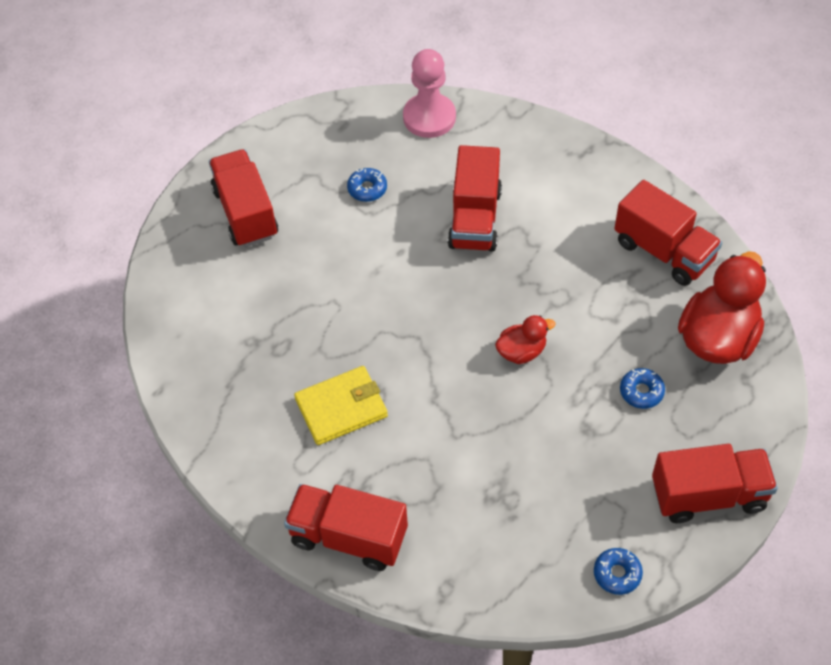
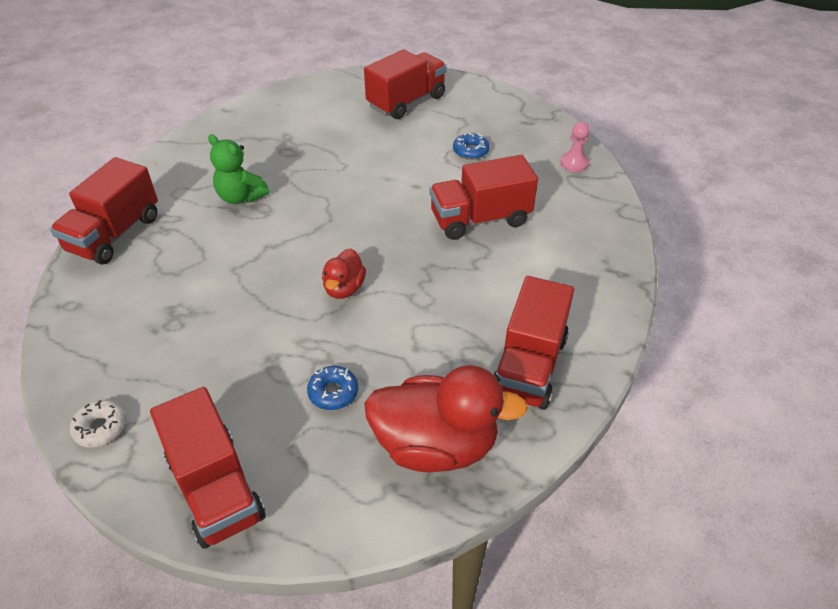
camera: 65 degrees right, 10 degrees down
(341, 407) = (241, 197): yellow wallet -> green teddy bear
(348, 537) = (115, 234): red truck -> red truck turned 150 degrees counterclockwise
(429, 117) = (574, 163): pink pawn -> pink pawn, size x0.55
(521, 351) = (344, 288): red duck -> red duck turned 60 degrees clockwise
(617, 574) = (100, 428): blue donut -> white donut

